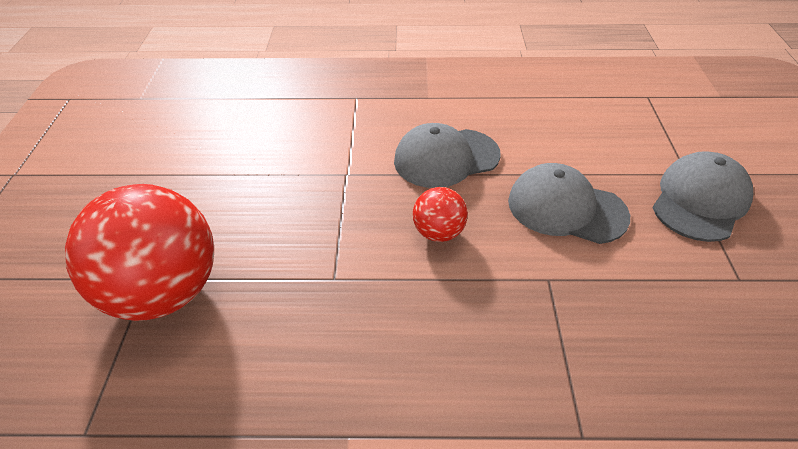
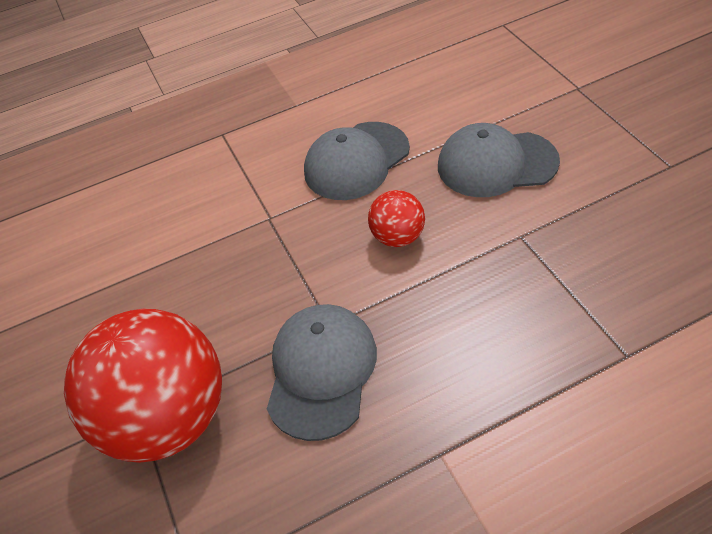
camera: 20 degrees left, 5 degrees up
(700, 200) = (602, 108): grey cap -> grey cap (321, 371)

